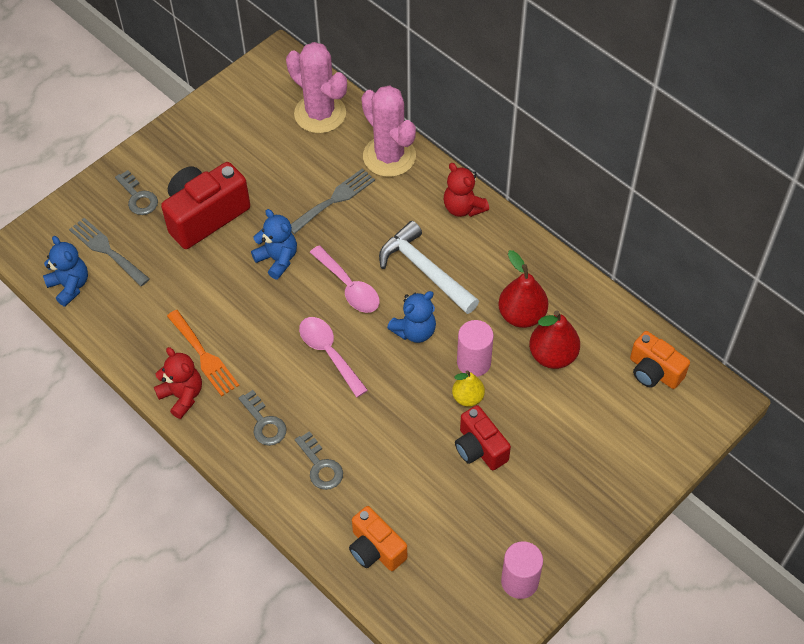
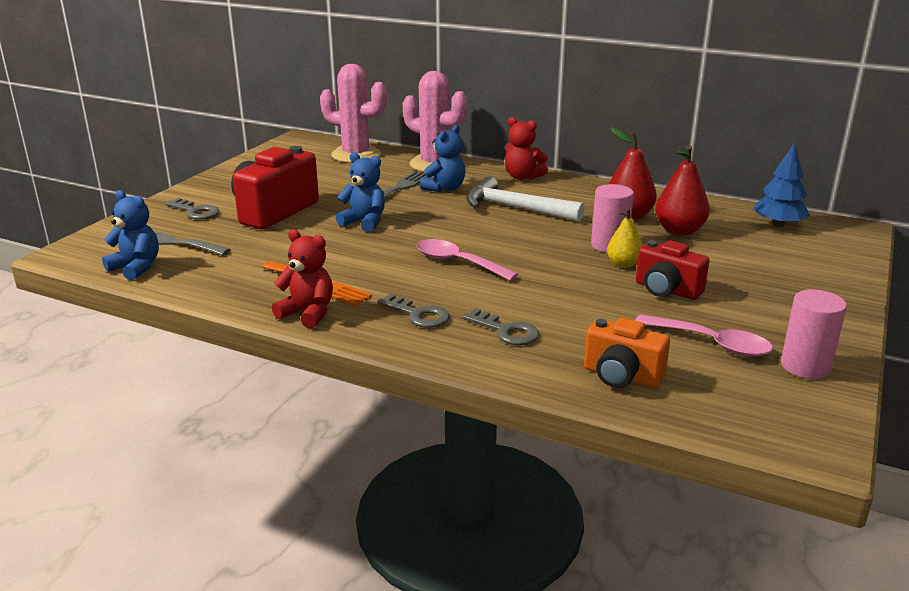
camera: 20 degrees left, 30 degrees down
(349, 287) = (449, 226): pink spoon -> pink spoon (711, 343)
(414, 331) = (535, 238): blue teddy bear -> blue teddy bear (444, 188)
(654, 371) = (778, 225): orange camera -> blue tree

